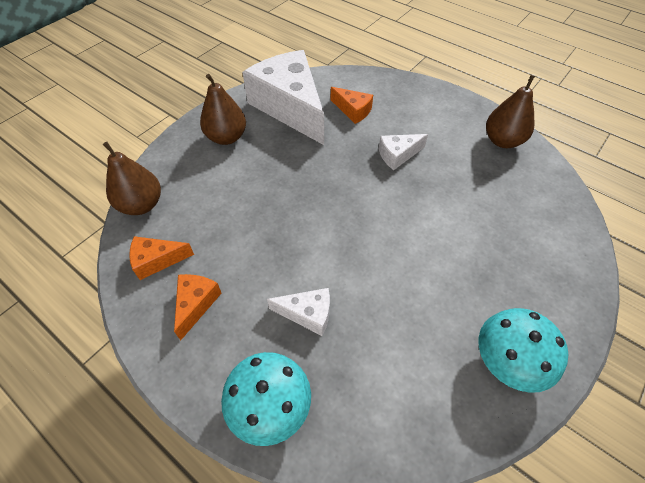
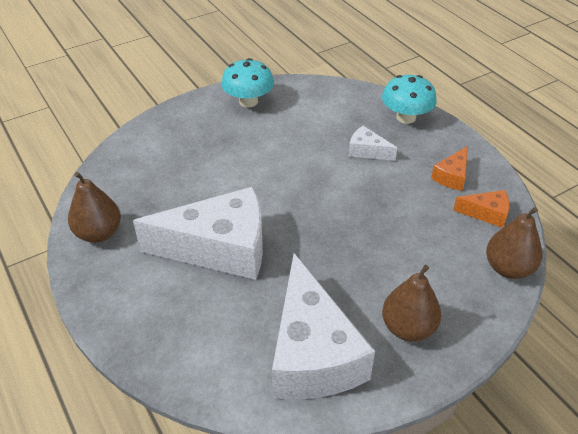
camera: 160 degrees left, 10 degrees down
(353, 111) = (233, 322): orange cheese -> none
(398, 155) = (220, 248): white cheese -> white cheese, size x2.27

